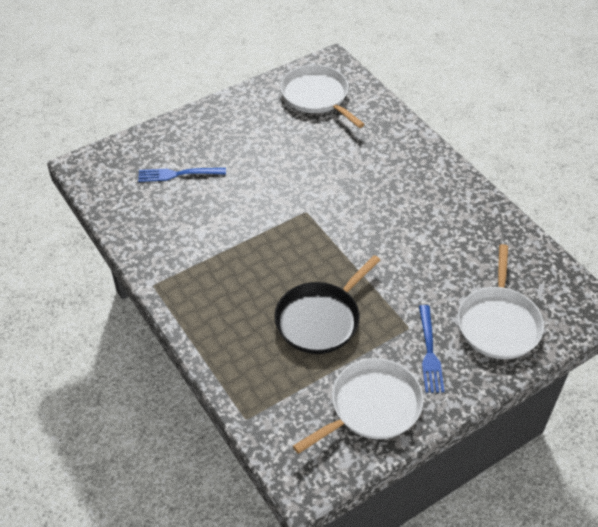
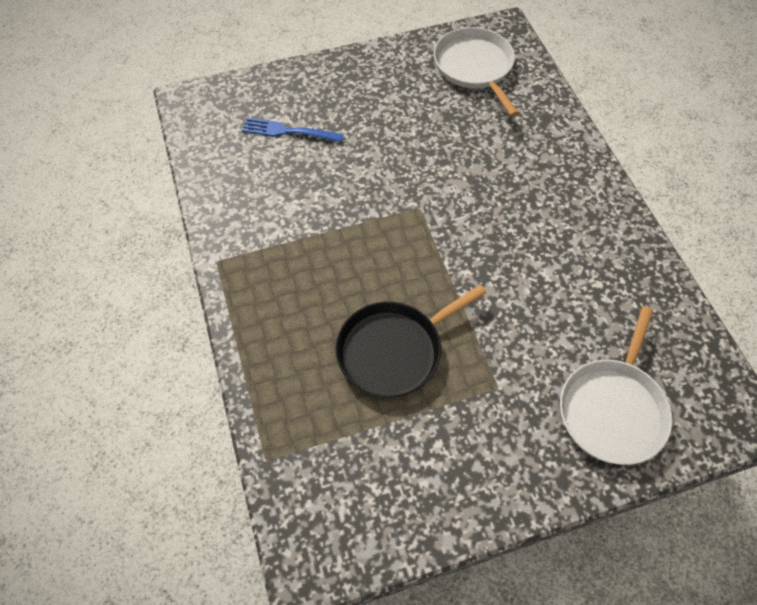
camera: 15 degrees right, 10 degrees up
(371, 406) = (420, 483): white pan -> none
(429, 352) = (514, 427): blue fork -> none

